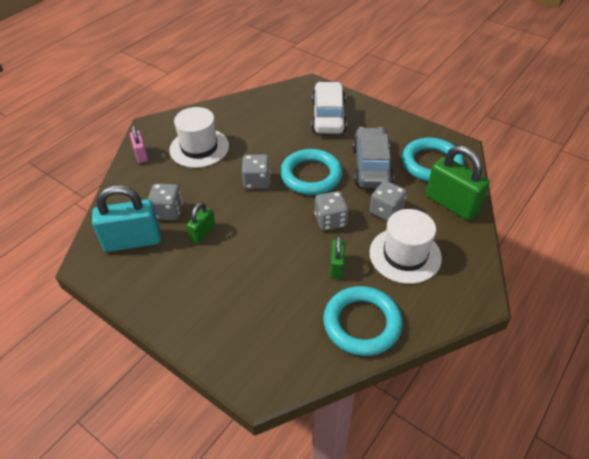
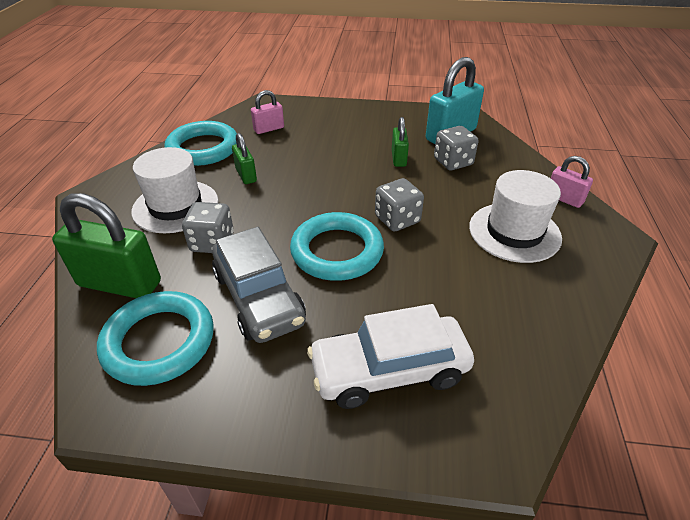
camera: 150 degrees right, 5 degrees down
(283, 327) = (269, 129): none -> pink padlock
(328, 116) = (389, 371): white car -> white car turned 105 degrees clockwise
(330, 221) = (277, 210): grey dice -> none

